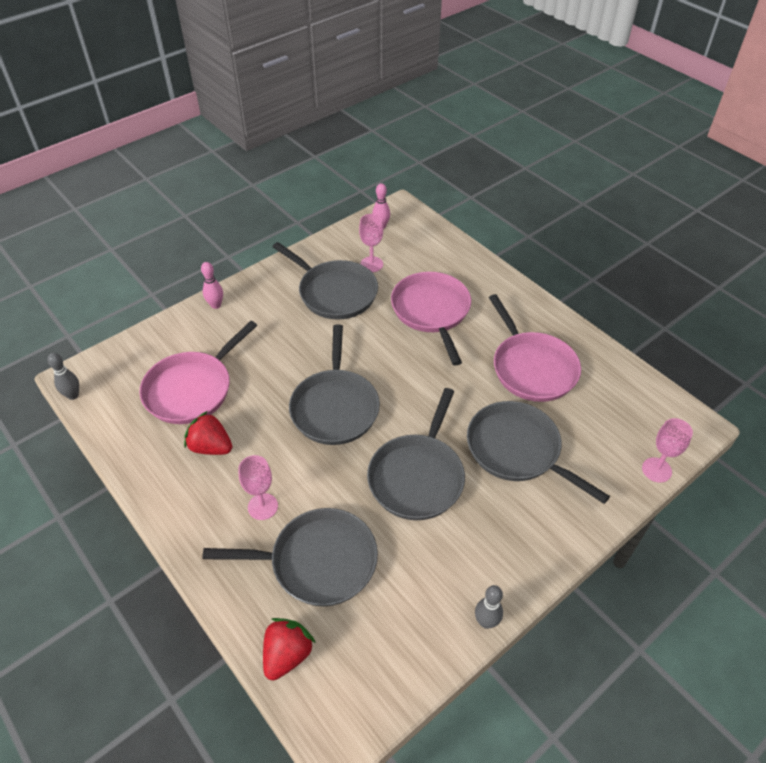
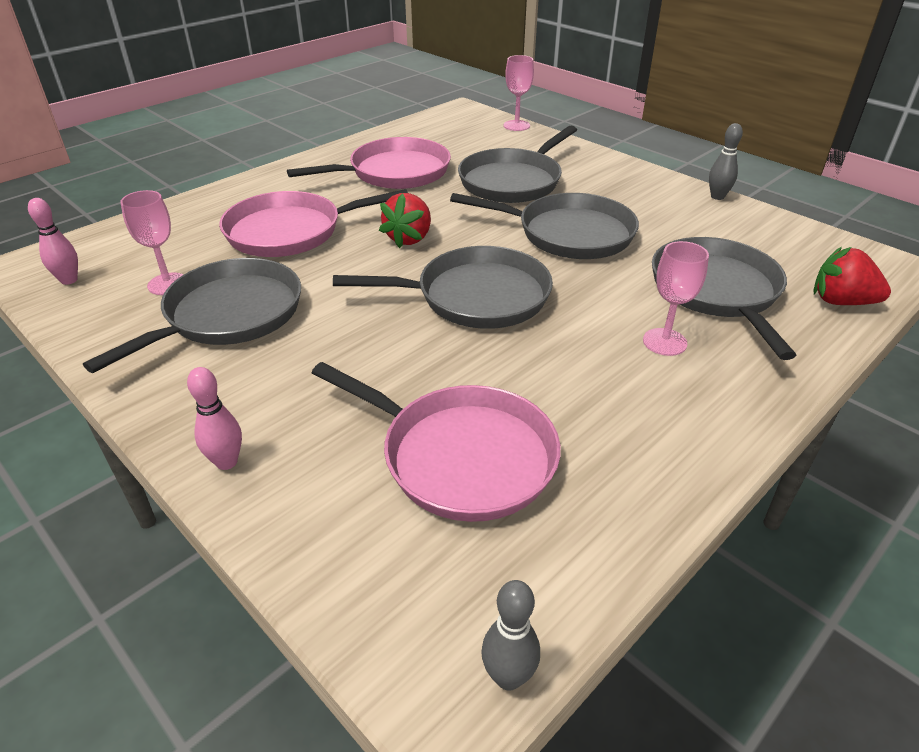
camera: 95 degrees left, 10 degrees down
(211, 447) = (582, 409): red strawberry -> red strawberry (409, 238)

